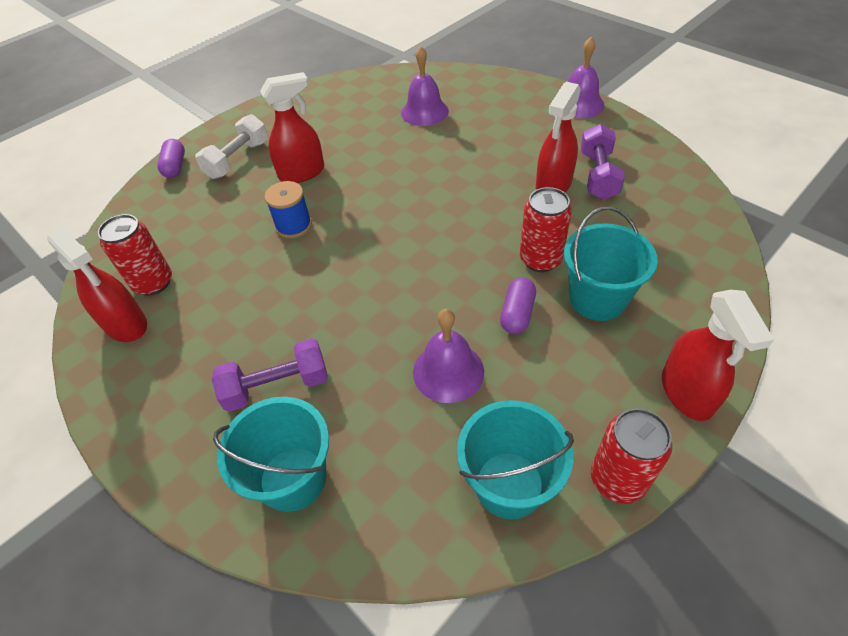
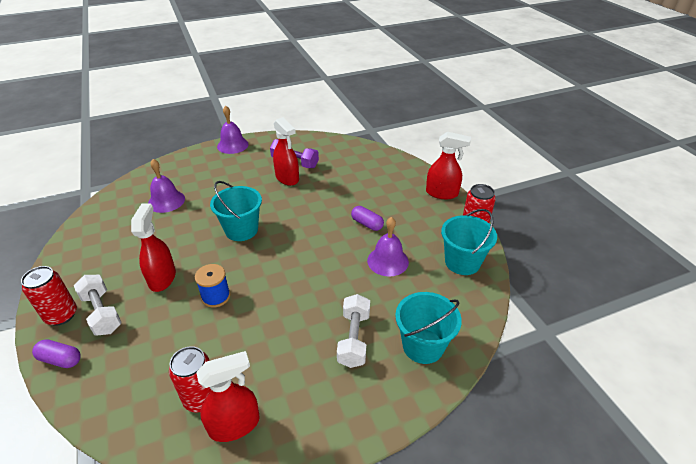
camera: 70 degrees left, 10 degrees down
(277, 386) = (354, 339): purple dumbbell -> white dumbbell
(540, 259) = (337, 203): red can -> red can (61, 315)
(597, 299) = (376, 195): turquoise bucket -> turquoise bucket (241, 230)

